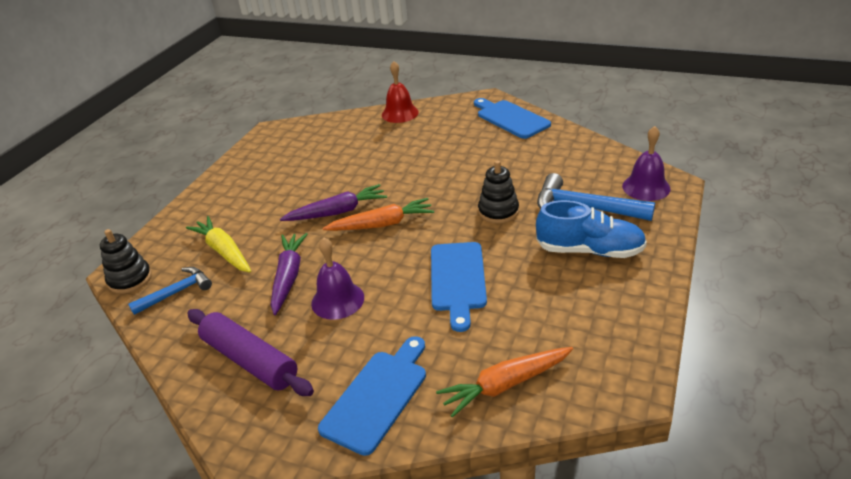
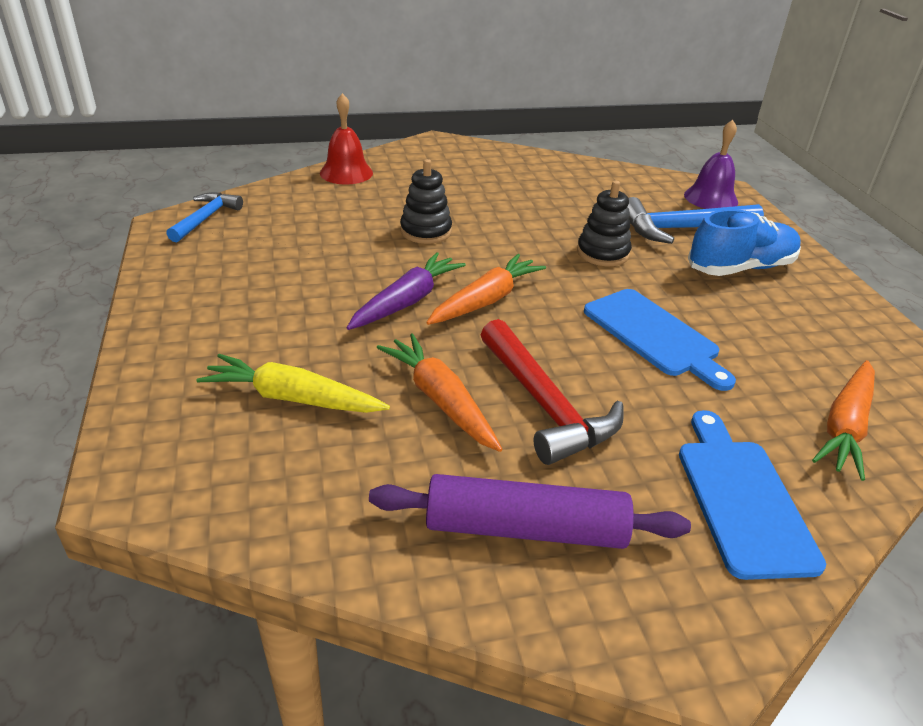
camera: 40 degrees left, 0 degrees up
(130, 279) = (164, 494): black stacking toy -> black stacking toy (426, 231)
(177, 292) = (282, 482): blue hammer -> blue hammer (206, 218)
(288, 277) = (440, 400): purple carrot -> orange carrot
(337, 300) = (545, 405): purple bell -> red hammer
(510, 118) = (491, 157): blue cutting board -> none

